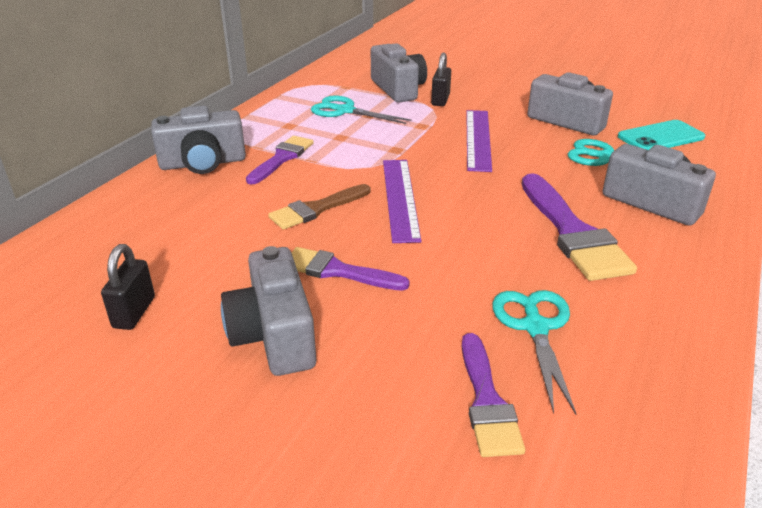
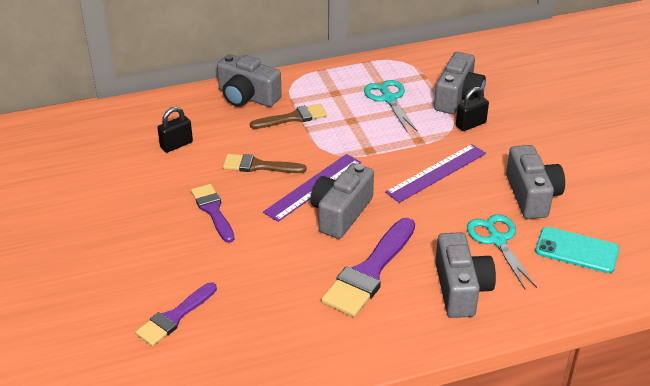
camera: 45 degrees right, 5 degrees up
(134, 312) = (104, 174): black padlock -> black padlock (176, 145)
(274, 335) = (140, 224): grey camera -> grey camera (341, 213)
(282, 158) = (293, 118): purple brush -> brown brush
(535, 327) = (252, 304): turquoise scissors -> none

